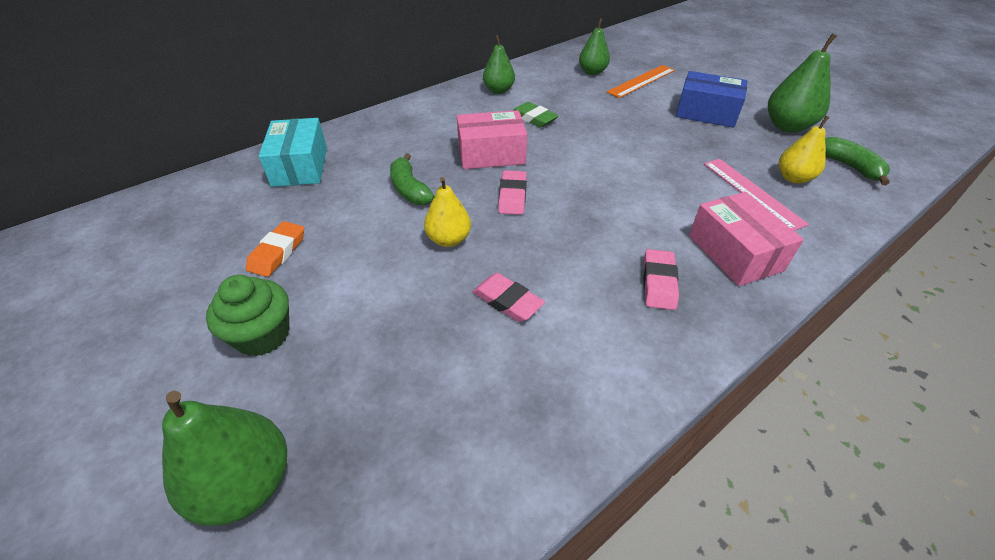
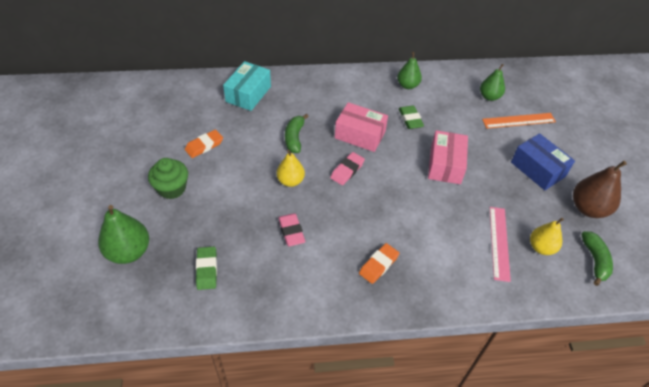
camera: 30 degrees right, 5 degrees up
(422, 429) = (207, 269): none -> green eraser
(659, 283) = (378, 265): pink eraser -> orange eraser
(735, 253) = (442, 272): pink box -> pink box (445, 165)
(787, 126) = (588, 208): green pear -> brown pear

